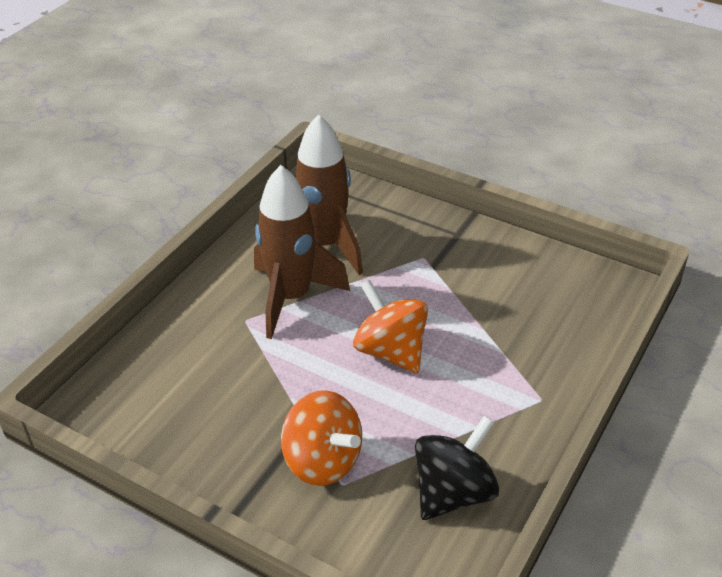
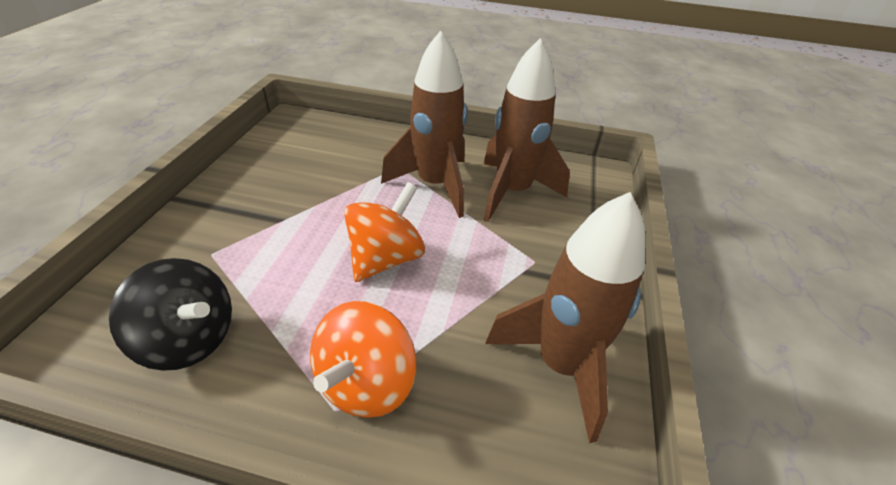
camera: 70 degrees right, 0 degrees up
(323, 461) = (239, 237): orange spinning top -> orange spinning top (366, 383)
(528, 274) = (561, 365): none -> brown rocket

